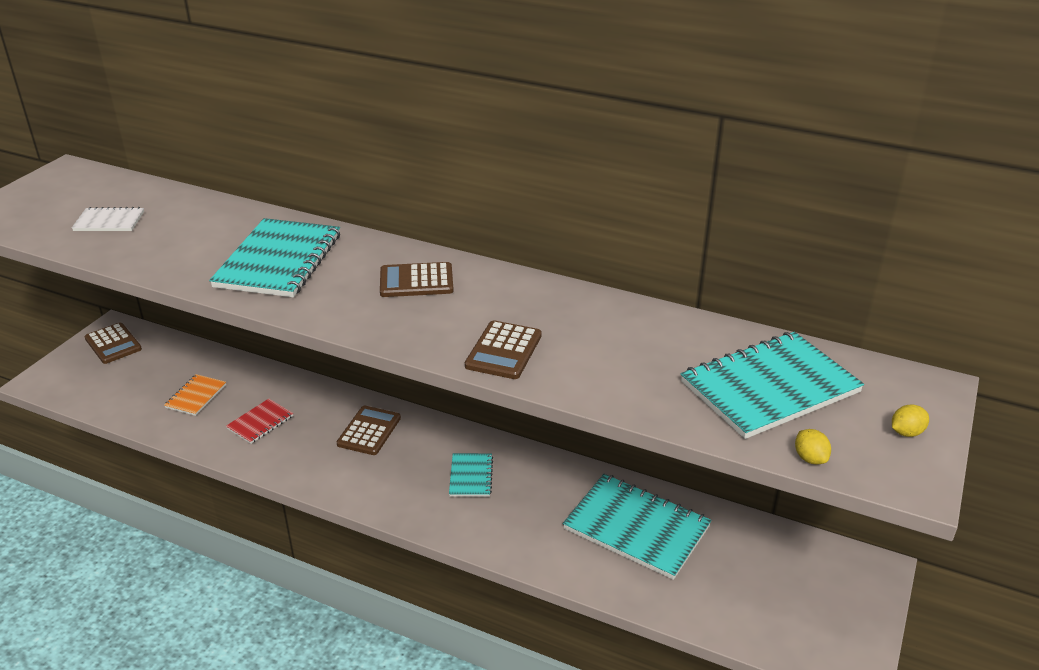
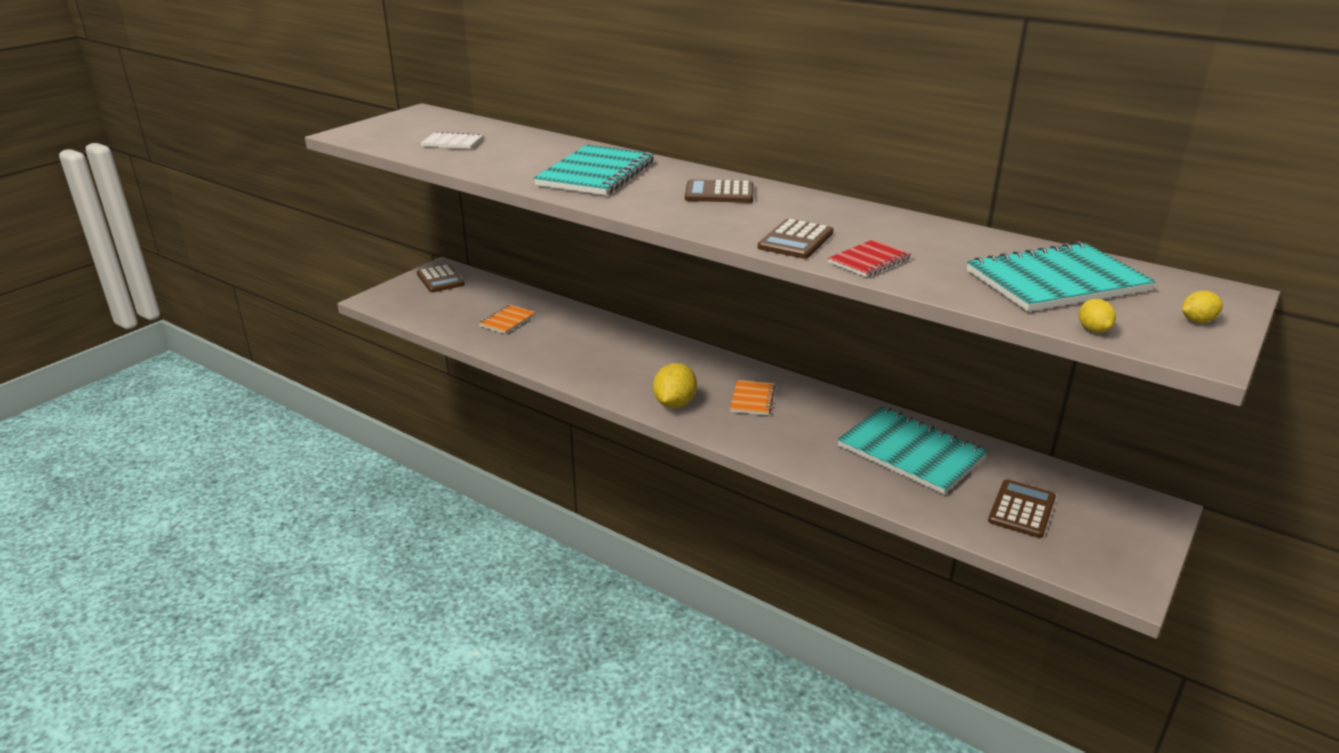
camera: 10 degrees right, 5 degrees down
(260, 422) = (562, 344): red notebook -> red notebook (869, 261)
(369, 431) = (660, 358): brown calculator -> brown calculator (1021, 509)
(390, 492) = (674, 404): none -> yellow lemon
(471, 476) = (752, 399): turquoise notebook -> orange notebook

